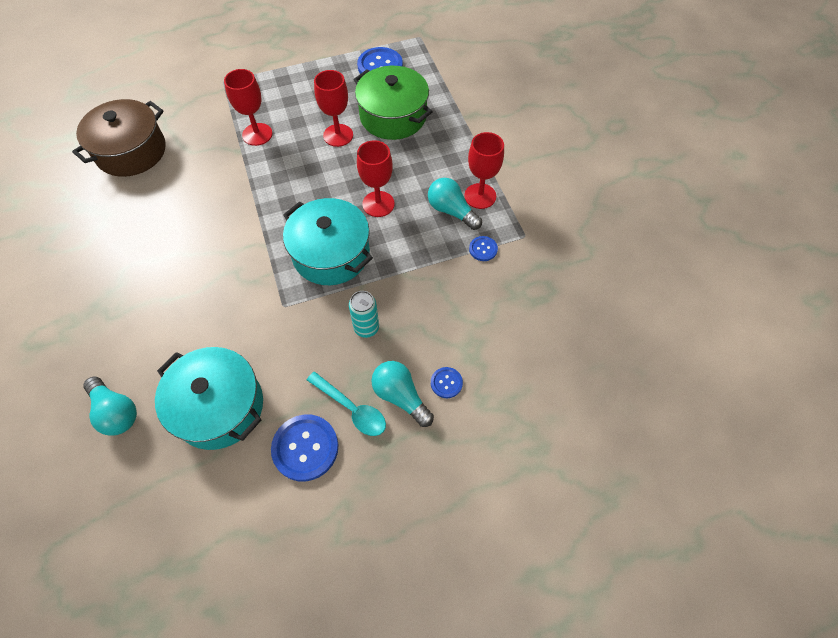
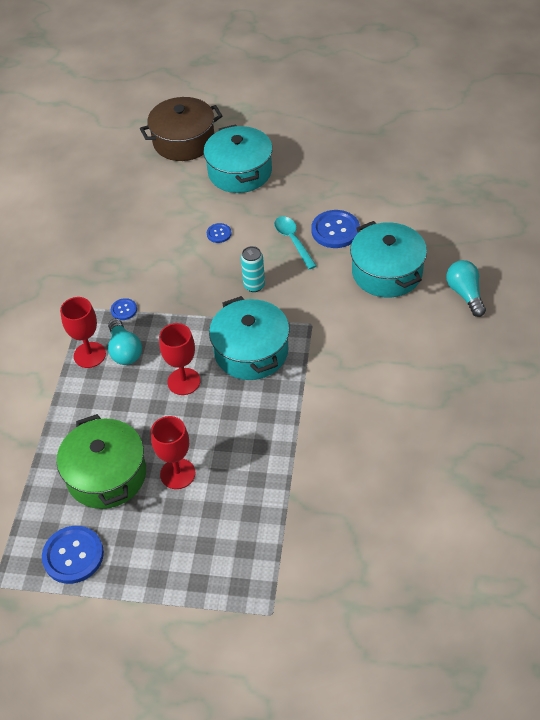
camera: 150 degrees left, 10 degrees down
(131, 151) = (411, 544): brown pot -> brown pot (184, 141)
(257, 134) = (262, 510): red goblet -> none
(400, 396) = (255, 236): turquoise light bulb -> none
(481, 502) = (240, 172): none -> turquoise pot

